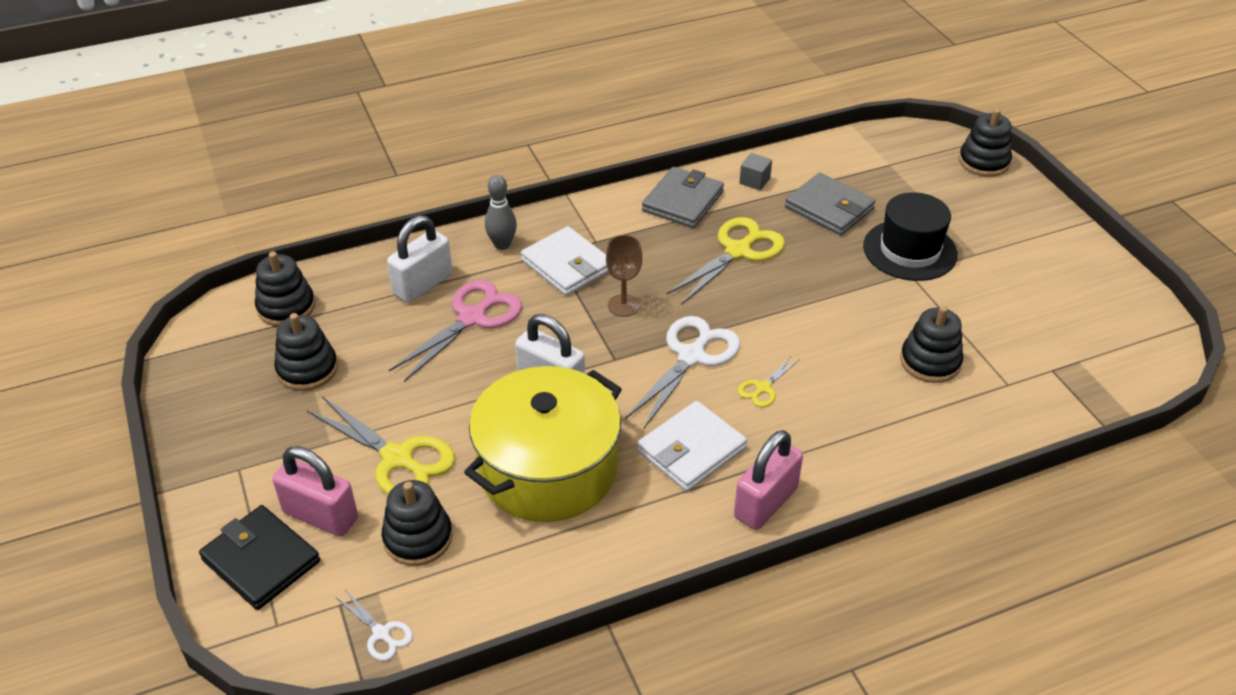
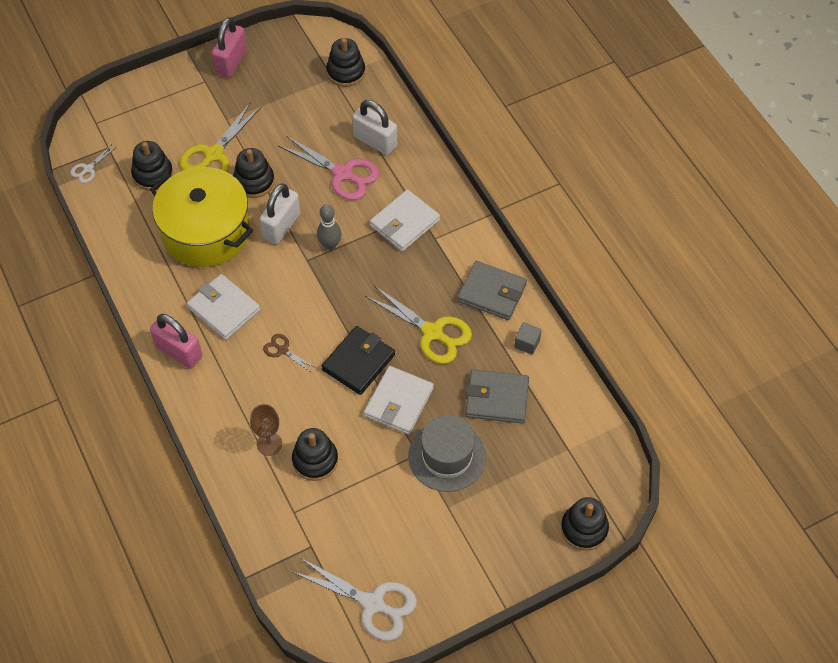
camera: 85 degrees right, 15 degrees up
(261, 560) = (138, 106): black wallet -> black wallet (358, 362)
(307, 369) = (288, 95): black stacking toy -> black stacking toy (254, 181)
(320, 516) = (169, 126): pink padlock -> pink padlock (231, 62)
(502, 245) = (424, 181): grey bowling pin -> grey bowling pin (330, 245)
(623, 305) = (362, 261): brown goblet -> brown goblet (269, 444)
(691, 356) = (312, 305): white scissors -> white scissors (373, 604)
(763, 388) = (282, 350): yellow scissors -> brown scissors
(829, 208) = (497, 398): grey wallet -> grey wallet turned 60 degrees clockwise
(839, 284) = (399, 402): none -> white wallet
(910, 250) = (447, 456): black hat -> grey hat

